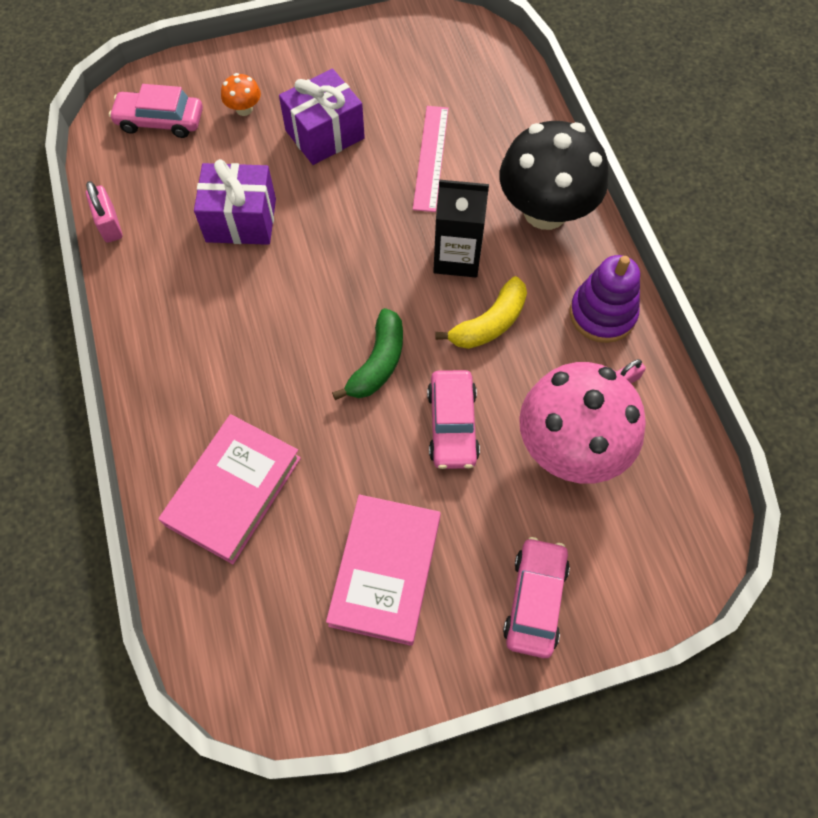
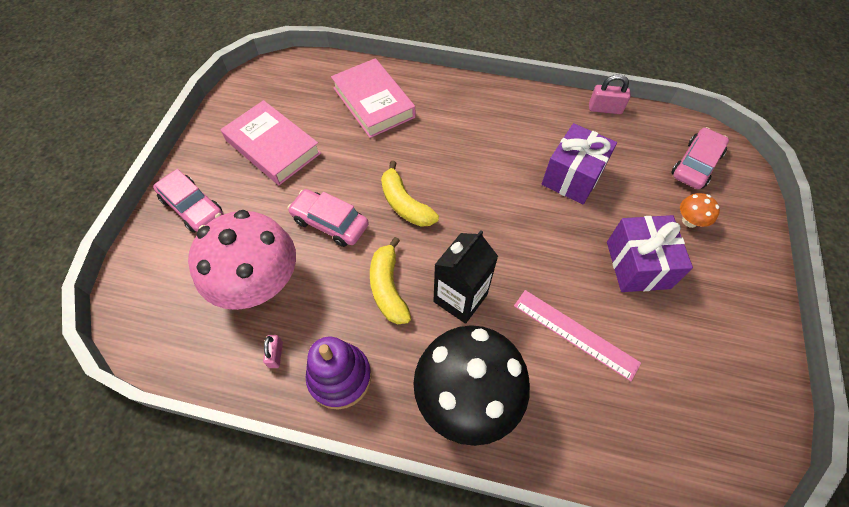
camera: 120 degrees right, 5 degrees down
(378, 363) = (405, 204): green banana -> yellow banana

